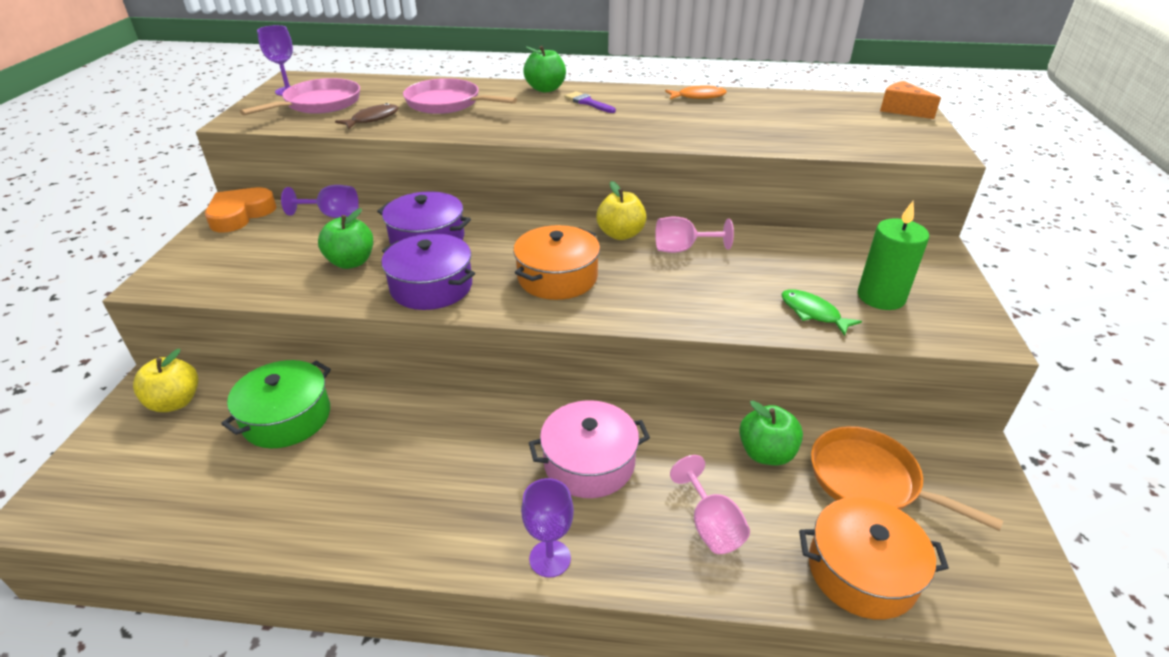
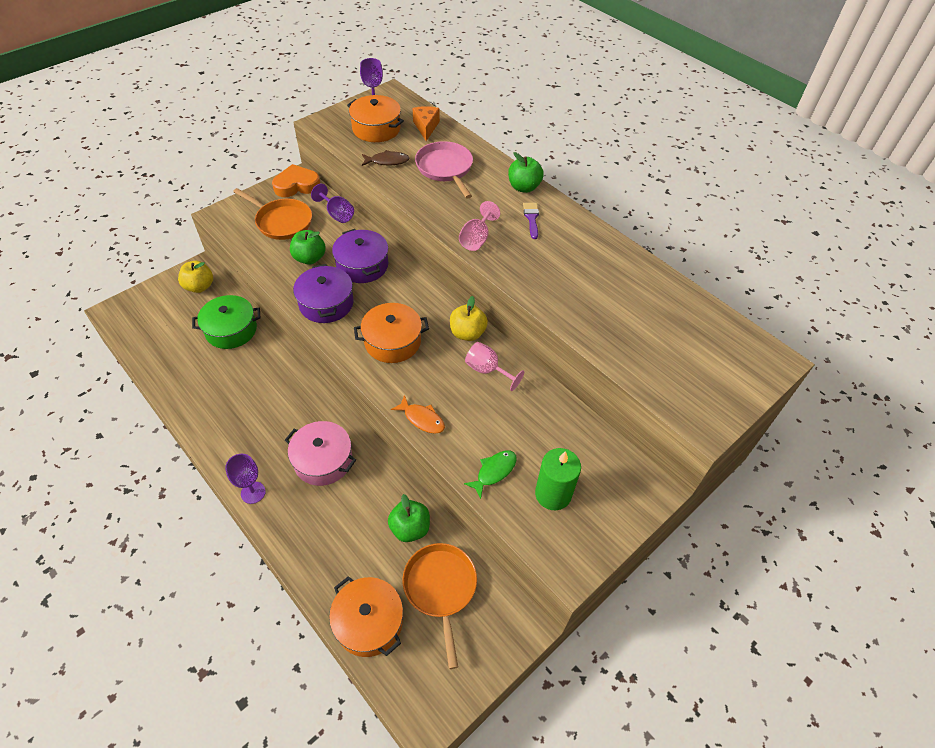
camera: 40 degrees right, 15 degrees up
(264, 250) = (282, 222): none -> orange pan
(319, 104) = (376, 129): pink pan -> orange pot
(698, 96) = (617, 256): orange fish -> orange fish (422, 419)
(711, 526) = (334, 539): pink goblet -> pink goblet (476, 239)
(813, 313) = (494, 471): green fish -> green fish turned 45 degrees clockwise
(902, 110) = (755, 367): orange cheese -> orange cheese (426, 127)

